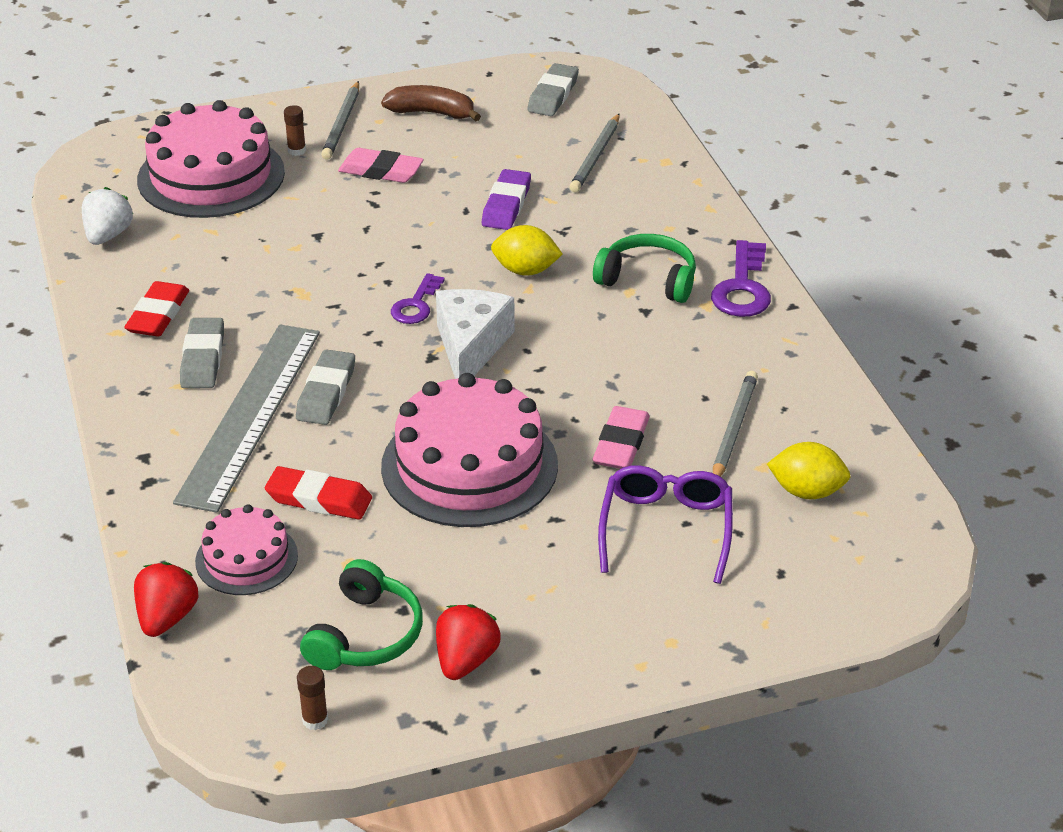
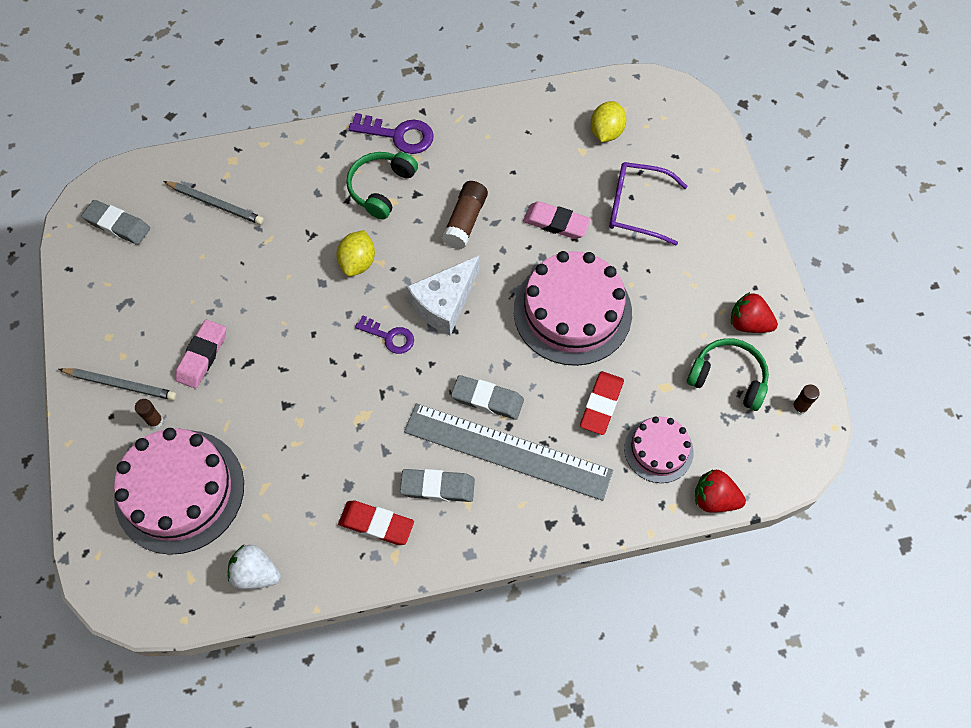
camera: 85 degrees left, 25 degrees up
(432, 113) = (121, 315): brown banana -> none
(470, 347) = (444, 303): white cheese -> white cheese turned 60 degrees counterclockwise
(506, 205) = (270, 269): purple eraser -> none
(608, 357) = (465, 221): none -> brown glue stick
(733, 430) = (546, 161): grey pencil -> none

